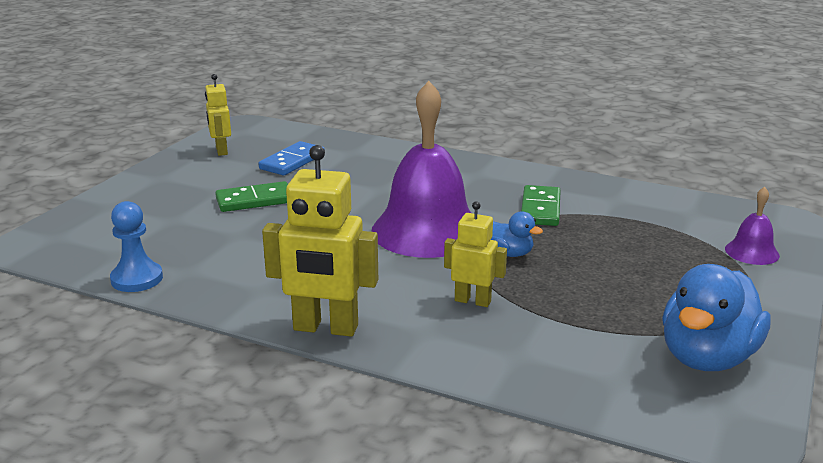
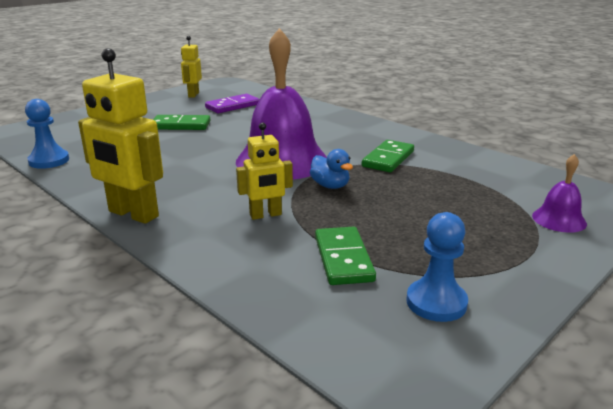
camera: 20 degrees right, 0 degrees up
(292, 162) = (232, 106): blue domino -> purple domino
(473, 301) = (265, 215): yellow robot -> yellow robot turned 120 degrees clockwise
(592, 333) = (343, 259): none -> green domino
(707, 357) = (436, 302): blue duck -> blue pawn

